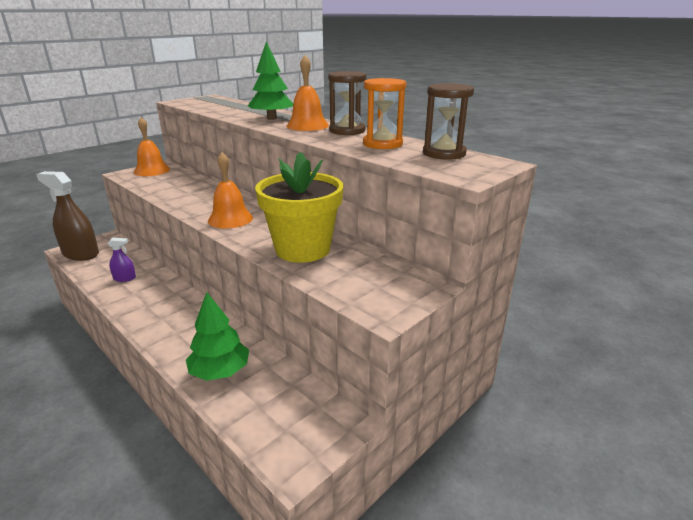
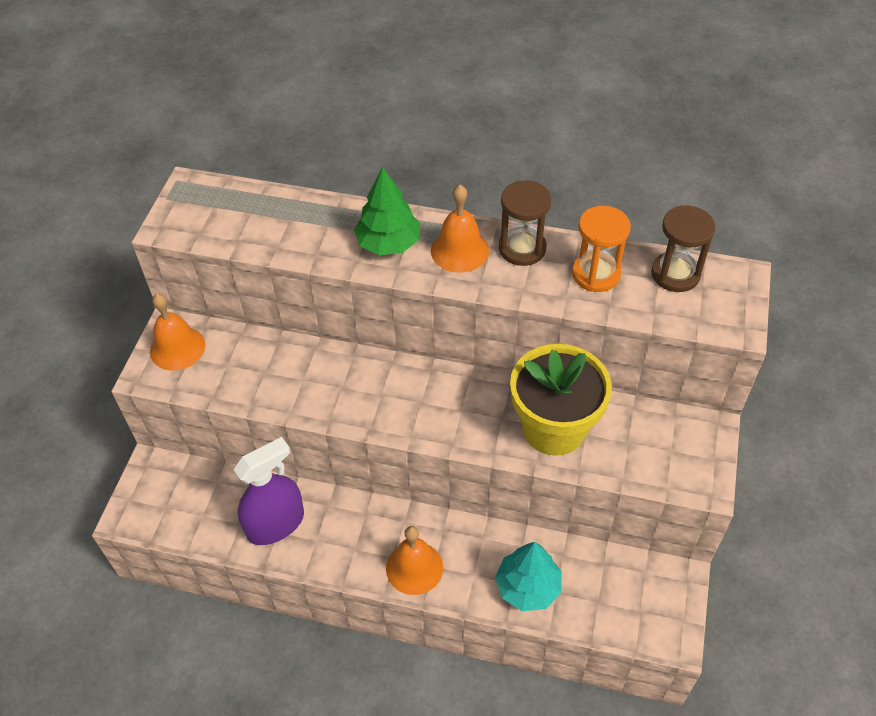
camera: 30 degrees left, 25 degrees up
(81, 254) = (157, 514): brown spray bottle -> none
(124, 278) = (275, 524): purple spray bottle -> purple spray bottle, size x2.09
(220, 371) = (528, 587): green tree -> turquoise tree
(230, 219) = (421, 411): orange bell -> orange bell (414, 567)

